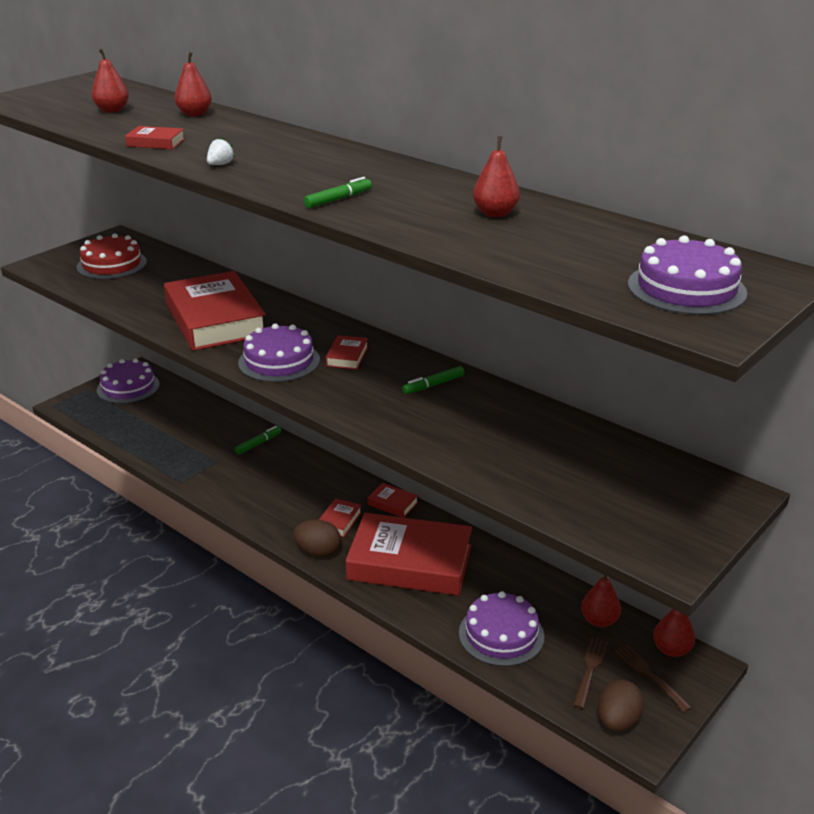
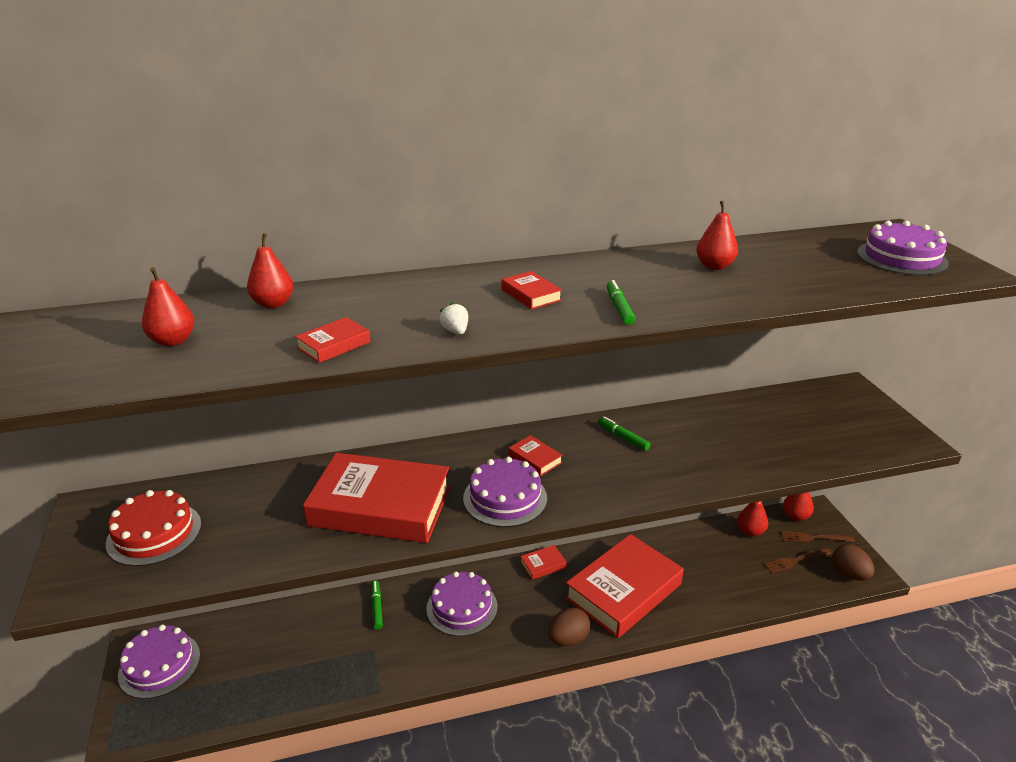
camera: 55 degrees left, 0 degrees up
(339, 521) = (538, 607): red book -> red book (531, 295)
(433, 385) = (623, 437): green marker -> green marker turned 135 degrees clockwise
(501, 634) = (736, 584): purple cake -> purple cake (462, 607)
(590, 670) = (795, 560): brown fork -> brown fork turned 75 degrees counterclockwise

